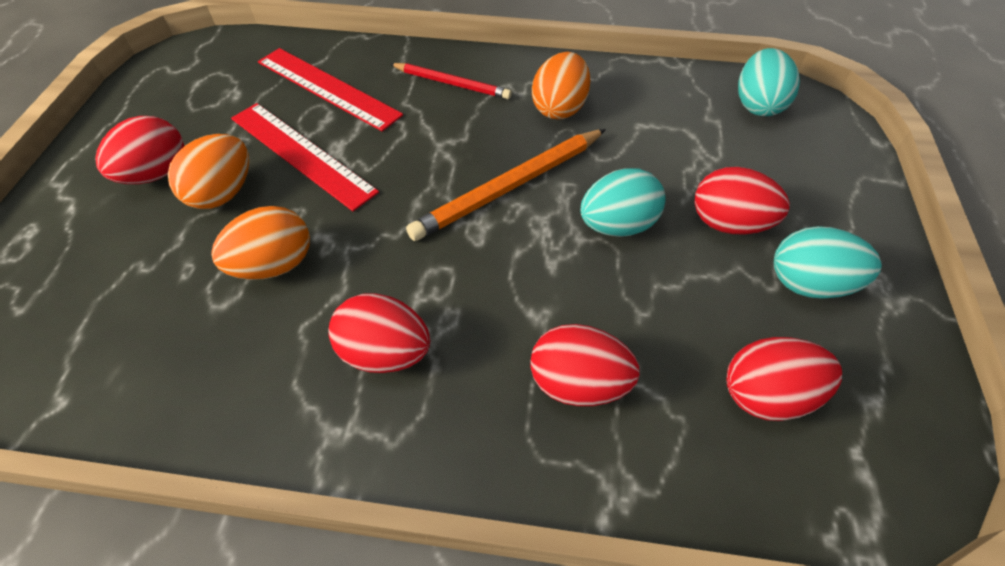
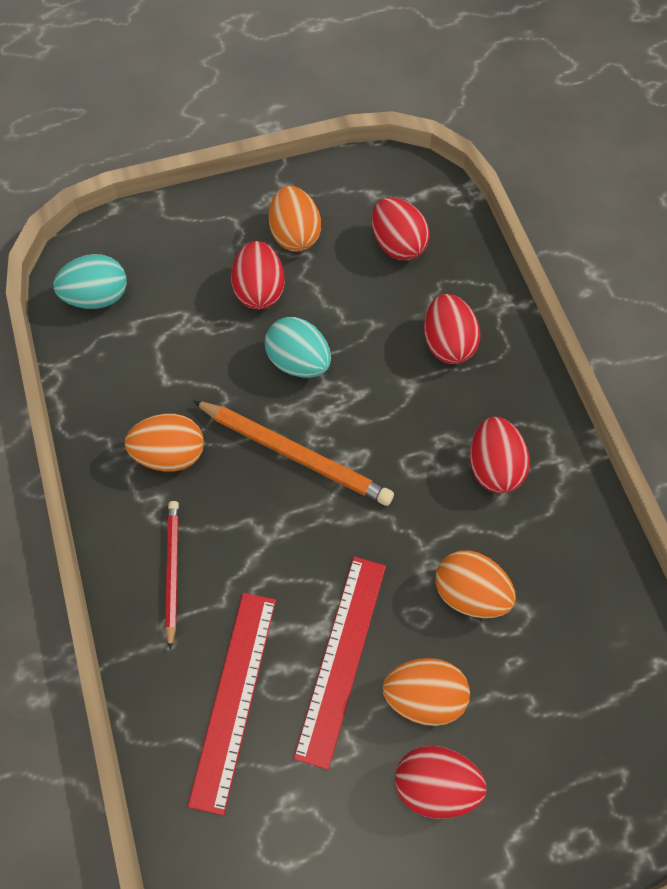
camera: 115 degrees left, 10 degrees up
(809, 283) = (295, 235): turquoise egg -> orange egg

